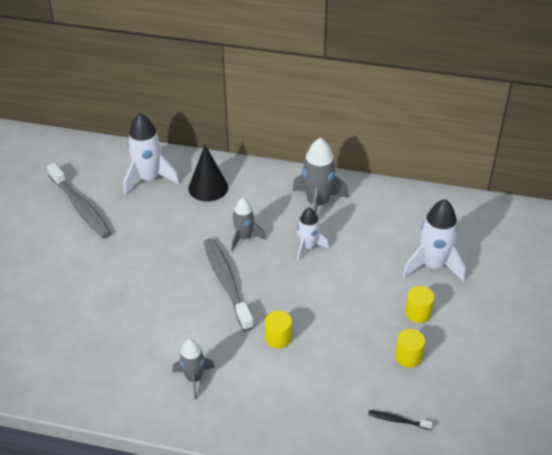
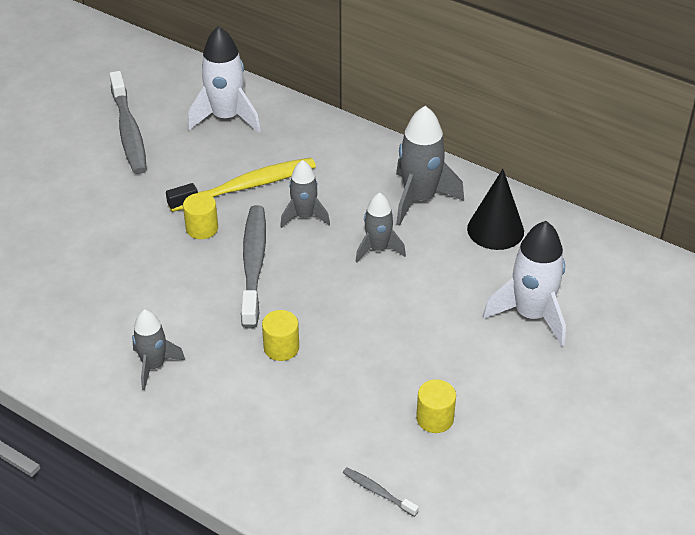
camera: 20 degrees right, 0 degrees up
(191, 226) = (247, 186): none -> yellow toothbrush
(208, 187) = (292, 145): black cone -> black cone (495, 230)
(308, 247) = (378, 249): white rocket -> grey rocket
(397, 420) = (378, 492): black toothbrush -> grey toothbrush
(418, 313) = (478, 368): yellow cylinder -> yellow cylinder (202, 228)

